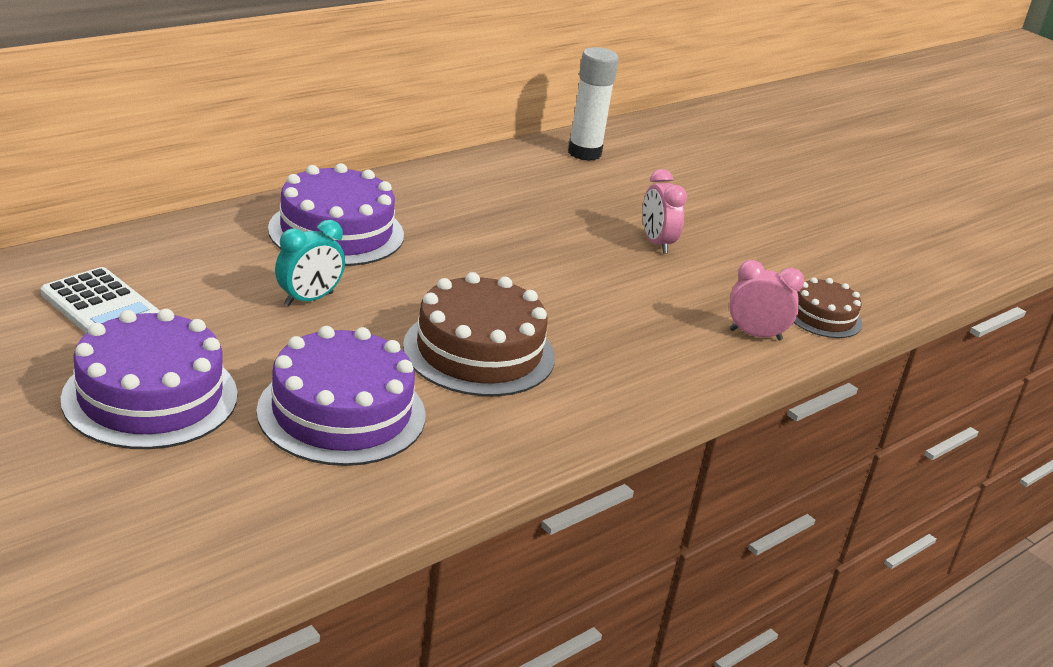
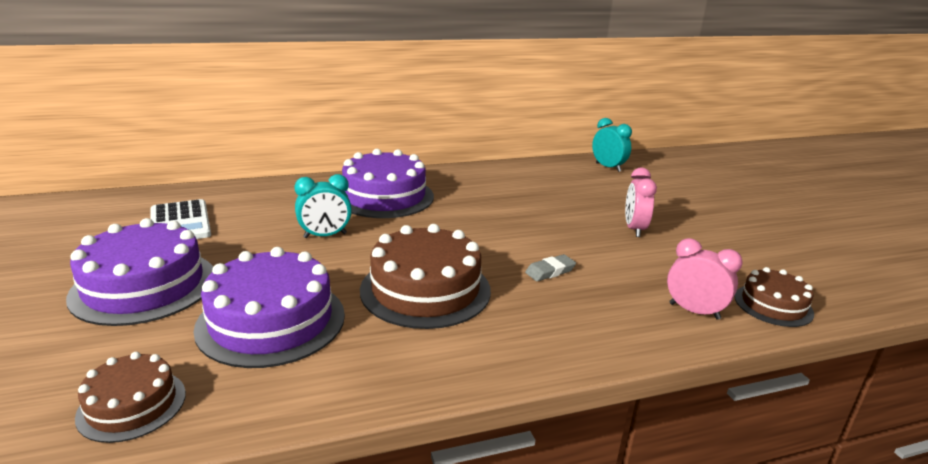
camera: 25 degrees right, 5 degrees down
(281, 519) = (132, 405): none -> brown cake
(584, 153) = (608, 167): white glue stick -> turquoise clock
(595, 310) = (550, 271): none -> grey eraser

